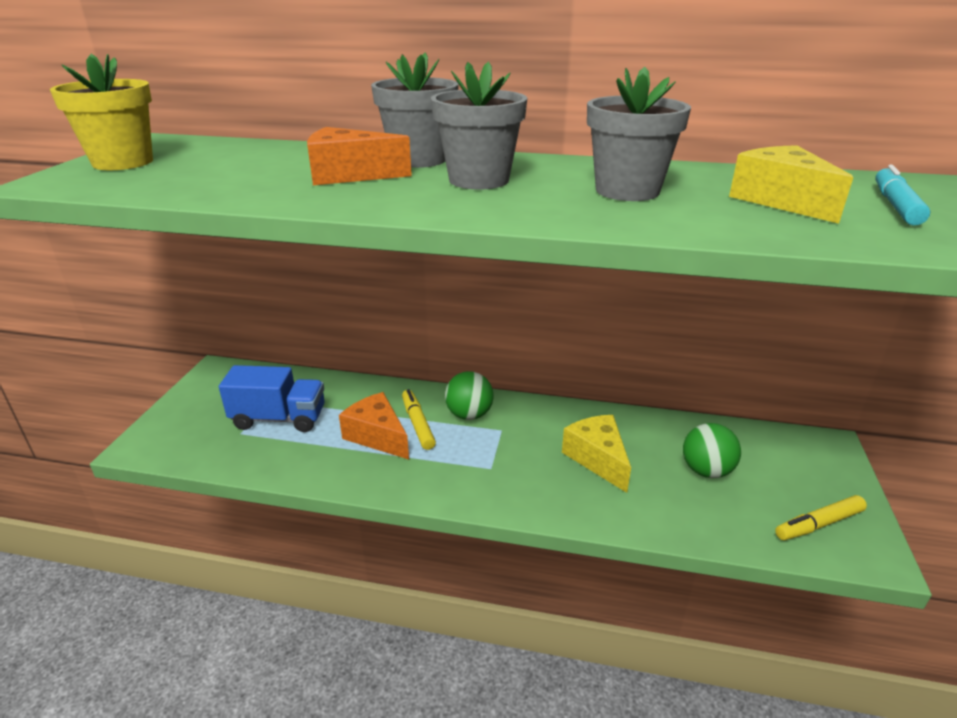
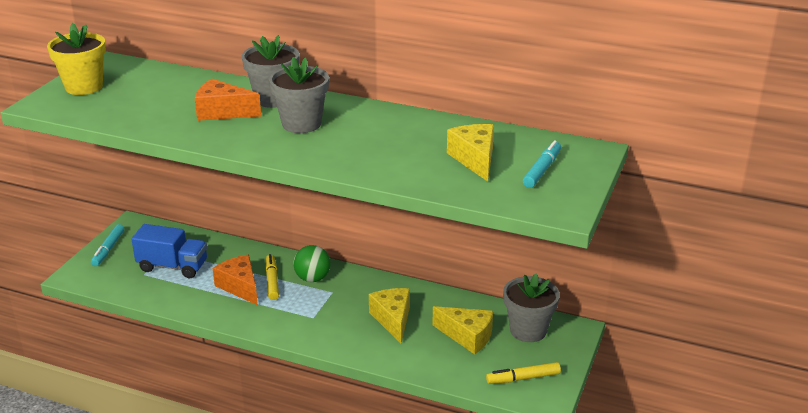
camera: 10 degrees right, 0 degrees up
(187, 405) = (108, 249): none -> turquoise marker
(627, 191) = (387, 142): grey flower pot -> grey flower pot (528, 330)
(706, 471) = (467, 336): green ball -> yellow cheese

